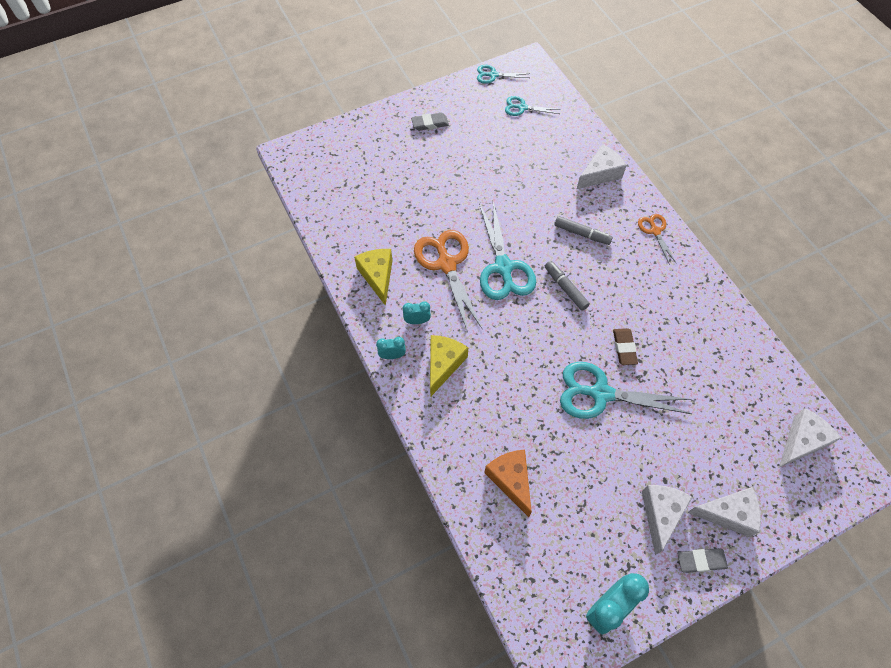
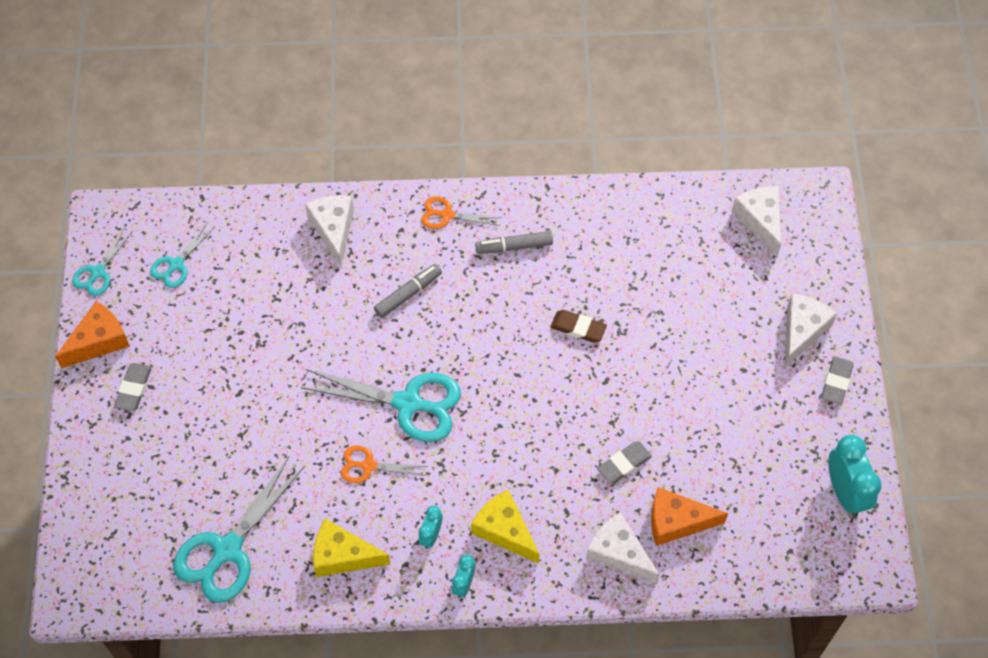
camera: 65 degrees left, 0 degrees up
(447, 264) = (368, 466): orange scissors -> orange scissors, size x0.53
(450, 95) = (99, 341): none -> orange cheese
(536, 423) = (624, 464): none -> grey eraser
(565, 288) = (472, 349): grey marker -> grey marker (514, 246)
(601, 393) = (620, 380): turquoise scissors -> turquoise scissors (227, 549)
(660, 514) = (776, 393): white cheese -> white cheese (619, 553)

